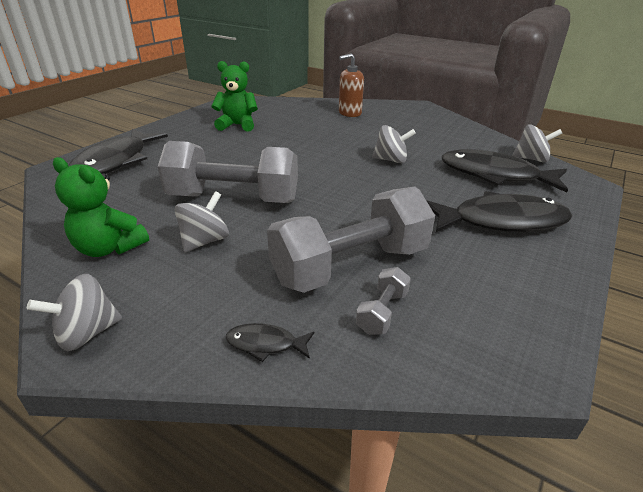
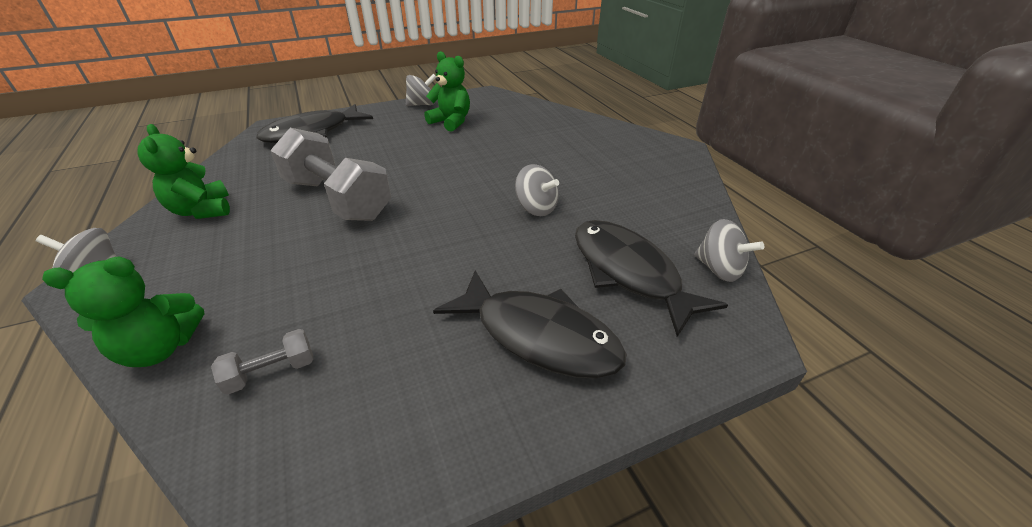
camera: 35 degrees right, 5 degrees up
(205, 241) = (261, 231): grey spinning top -> grey spinning top (422, 104)
(265, 344) = (160, 348): black fish -> green teddy bear
(349, 113) = (580, 136): brown soap dispenser -> none
(350, 265) = (321, 310): grey dumbbell -> none

